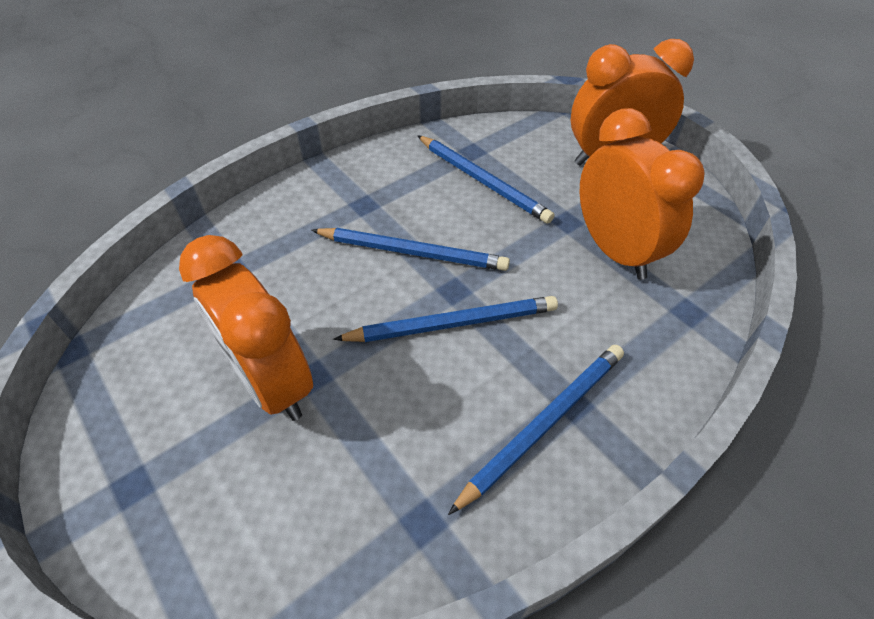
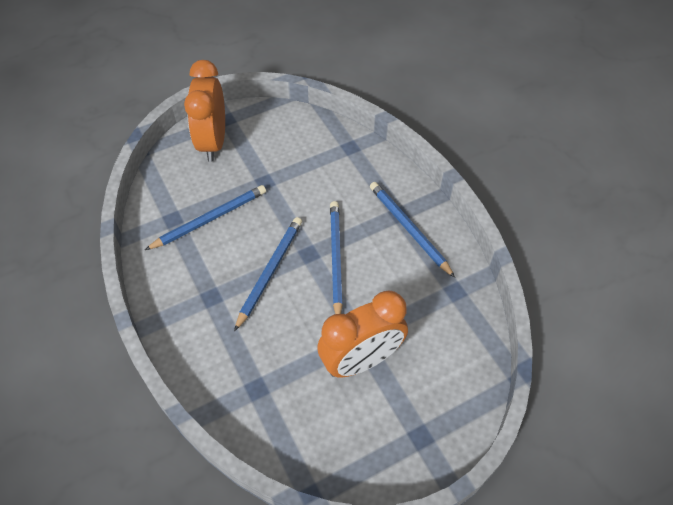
camera: 80 degrees left, 5 degrees up
(615, 250) = (297, 165): orange clock -> none

